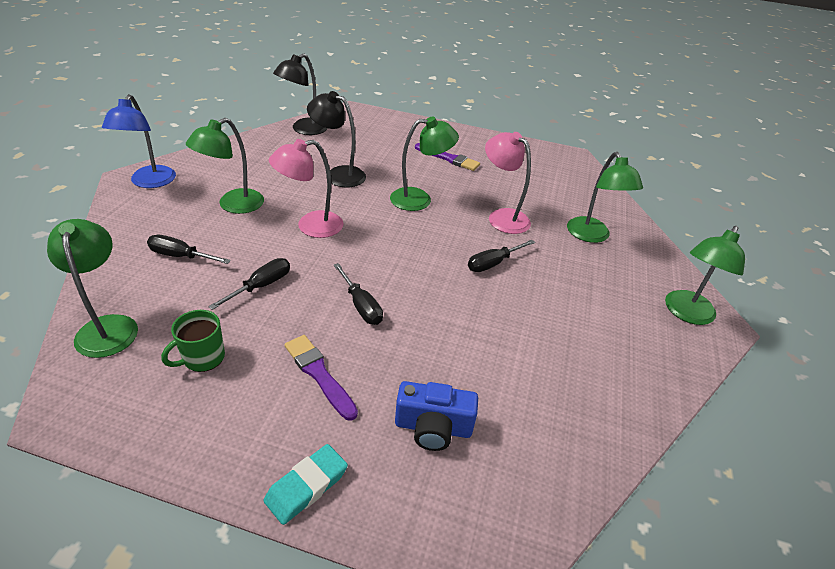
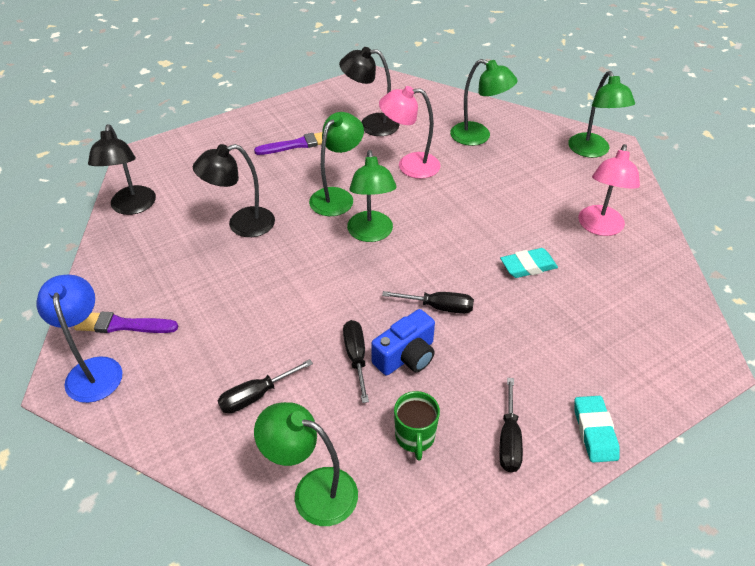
camera: 45 degrees left, 5 degrees up
(150, 182) = (93, 369): blue lamp -> blue lamp turned 150 degrees counterclockwise
(233, 205) = (211, 322): green lamp -> green lamp (371, 234)
(310, 226) = (303, 284): pink lamp -> pink lamp (599, 227)
(319, 374) = (493, 371): purple brush -> purple brush (122, 325)
(433, 427) = (592, 336): blue camera -> blue camera (406, 356)
(473, 339) = (528, 266): none -> turquoise eraser
(493, 263) = (459, 205): black screwdriver -> black screwdriver (509, 439)
(519, 178) = (370, 125): none -> black lamp

